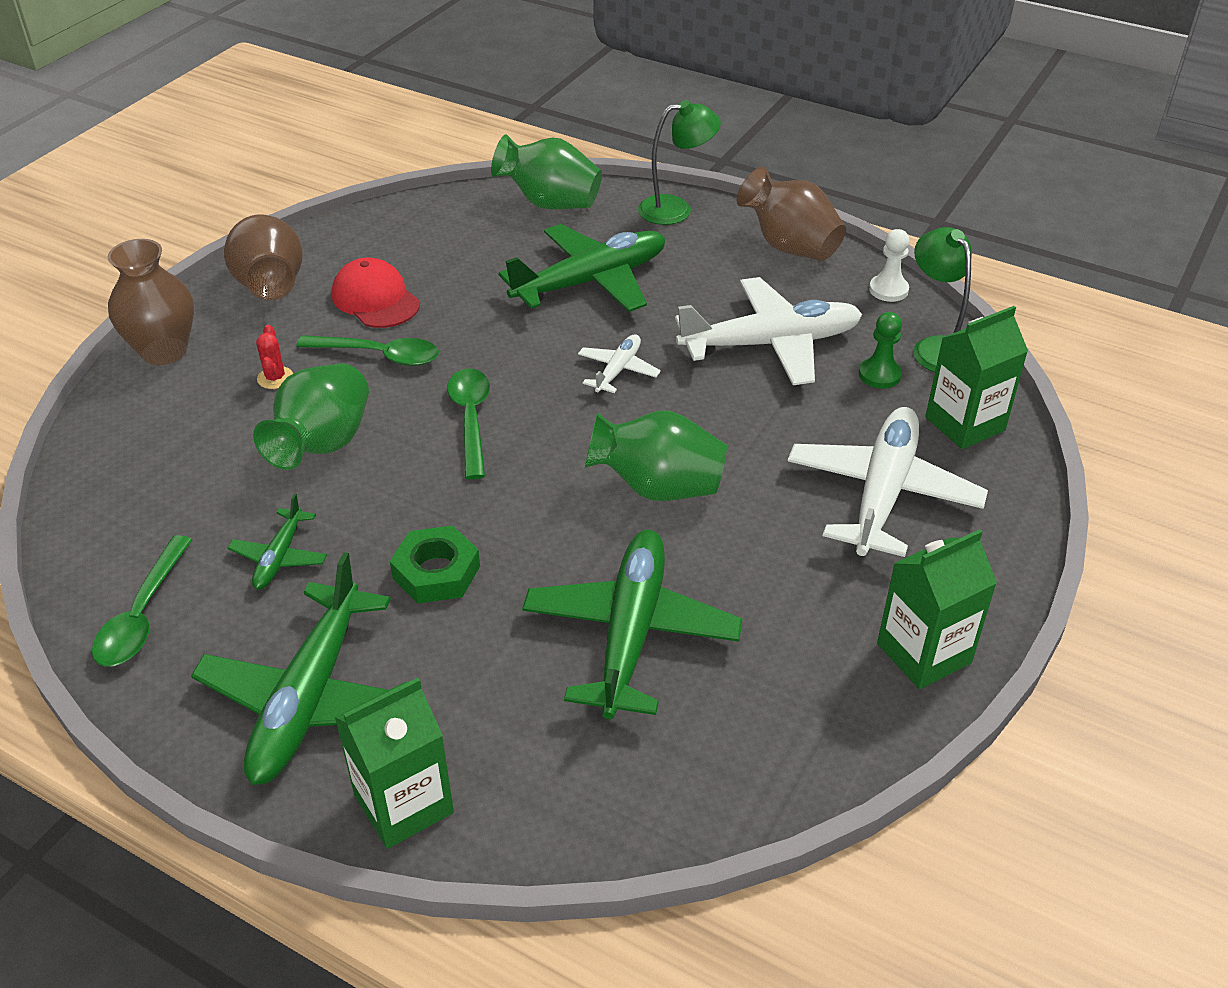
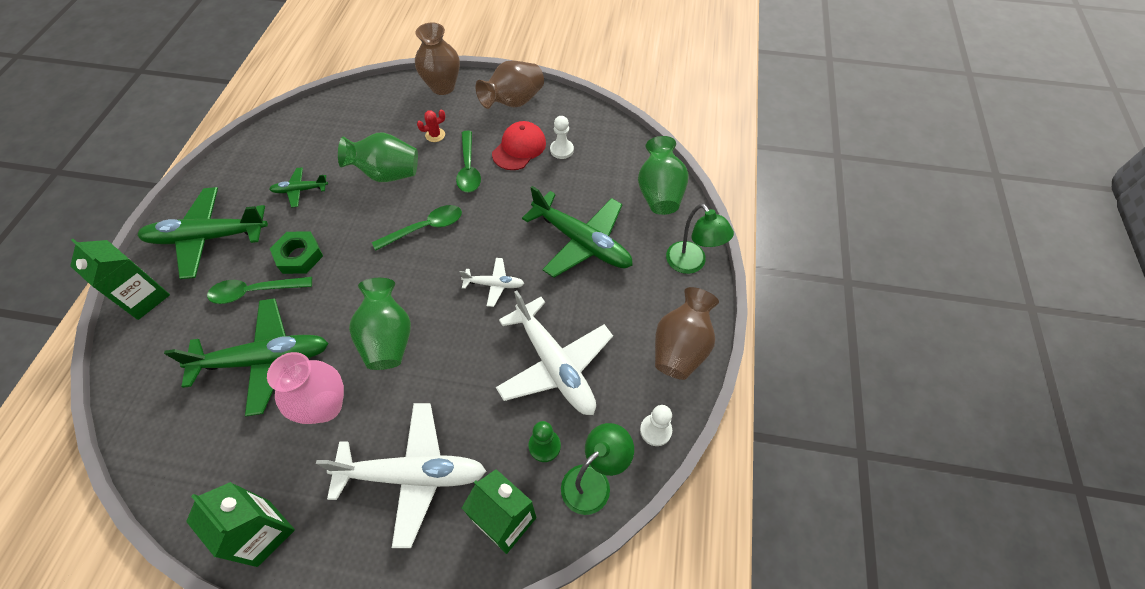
camera: 70 degrees right, 15 degrees up
(142, 615) = (255, 158): green spoon -> green spoon (255, 292)
(410, 262) = (561, 150): none -> white pawn
(745, 568) = (325, 406): none -> pink vase

